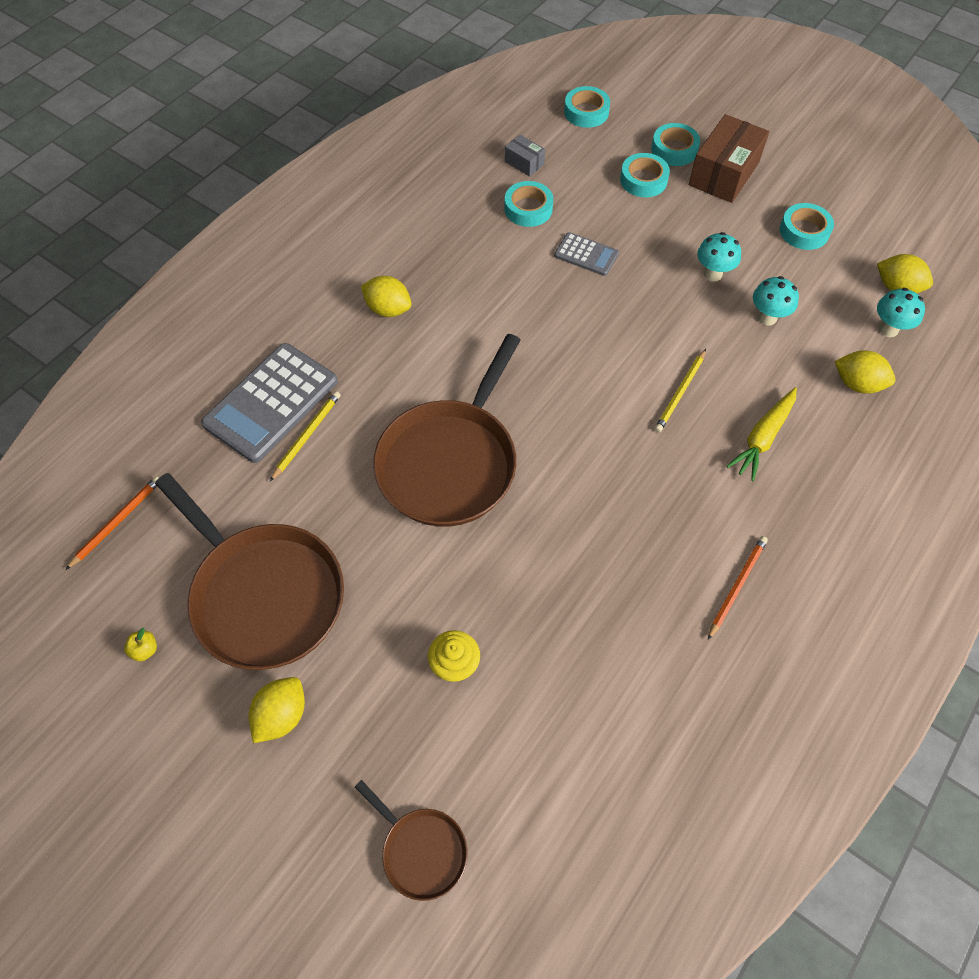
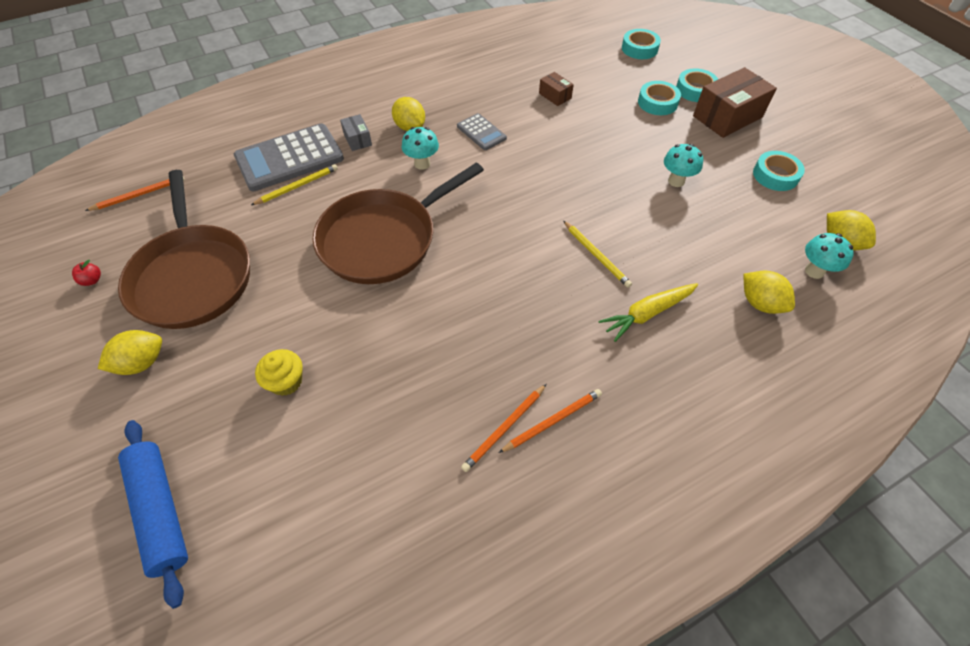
camera: 25 degrees right, 5 degrees down
(145, 650) = (92, 280): yellow apple -> red apple
(421, 850) = (160, 511): brown pan -> blue rolling pin
(524, 163) = (571, 67): grey box -> grey box (357, 139)
(528, 209) = (555, 96): turquoise tape -> brown box
(586, 255) = (580, 137): grey calculator -> grey calculator (481, 132)
(680, 392) = (596, 255): yellow pencil -> yellow pencil turned 90 degrees counterclockwise
(698, 613) = (505, 428): none -> orange pencil
(767, 317) = (705, 226): turquoise mushroom -> turquoise mushroom (422, 164)

